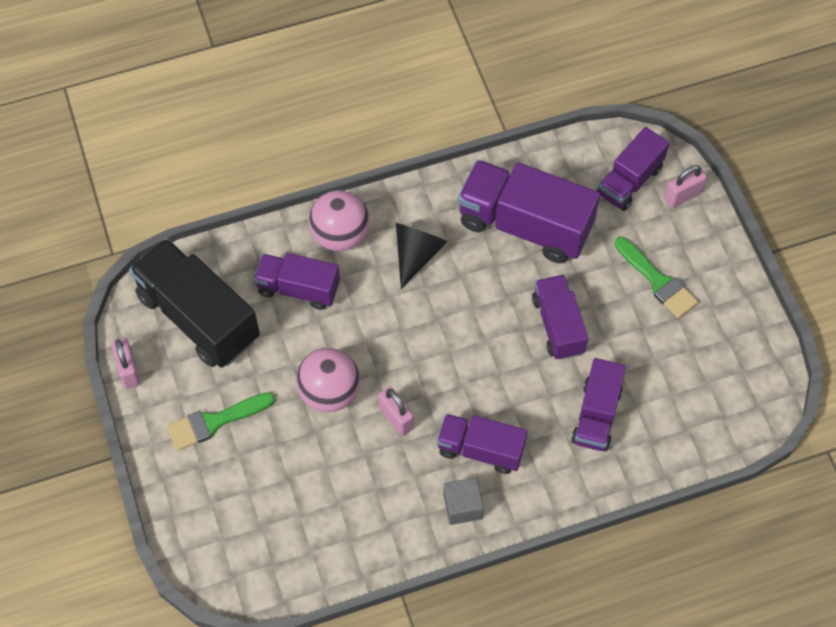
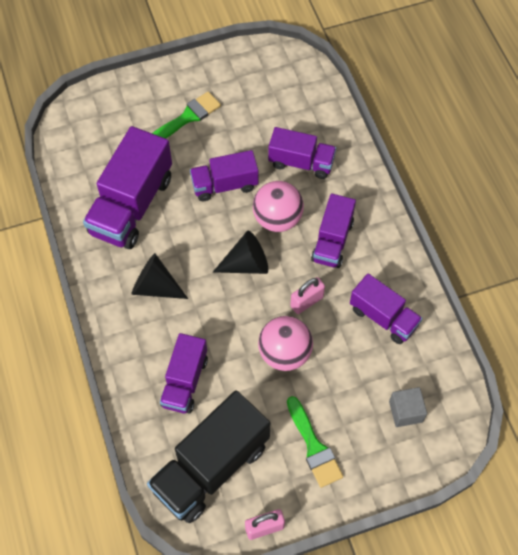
camera: 90 degrees left, 0 degrees up
(340, 235) = (132, 348): pink ball -> pink ball (277, 219)
(447, 351) = (246, 264): none -> black cone
(462, 506) = (380, 254): grey cube -> grey cube (405, 411)
(629, 181) = (96, 131): purple truck -> purple truck (383, 317)
(682, 196) = (112, 97): pink padlock -> none

